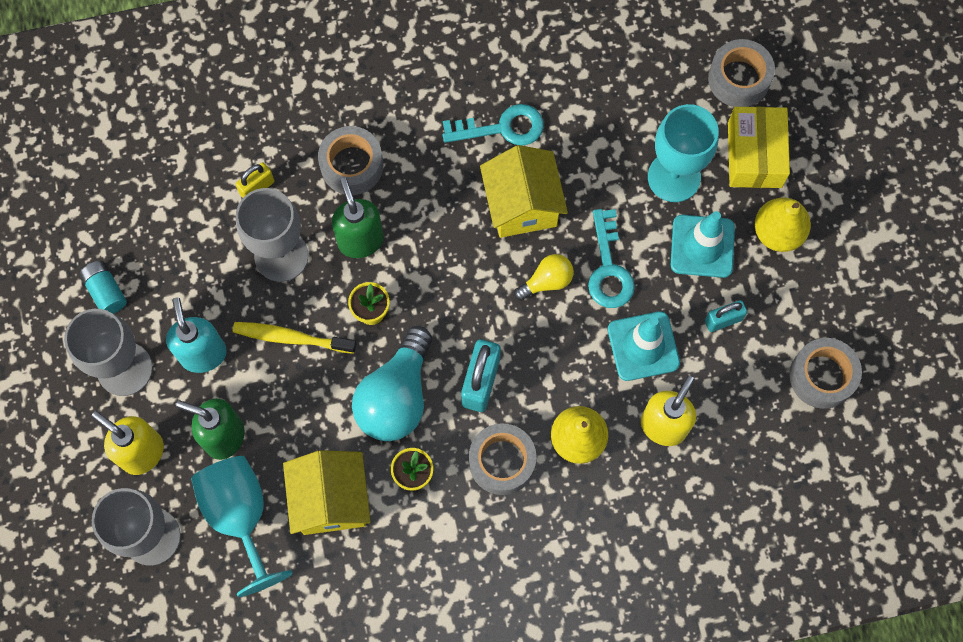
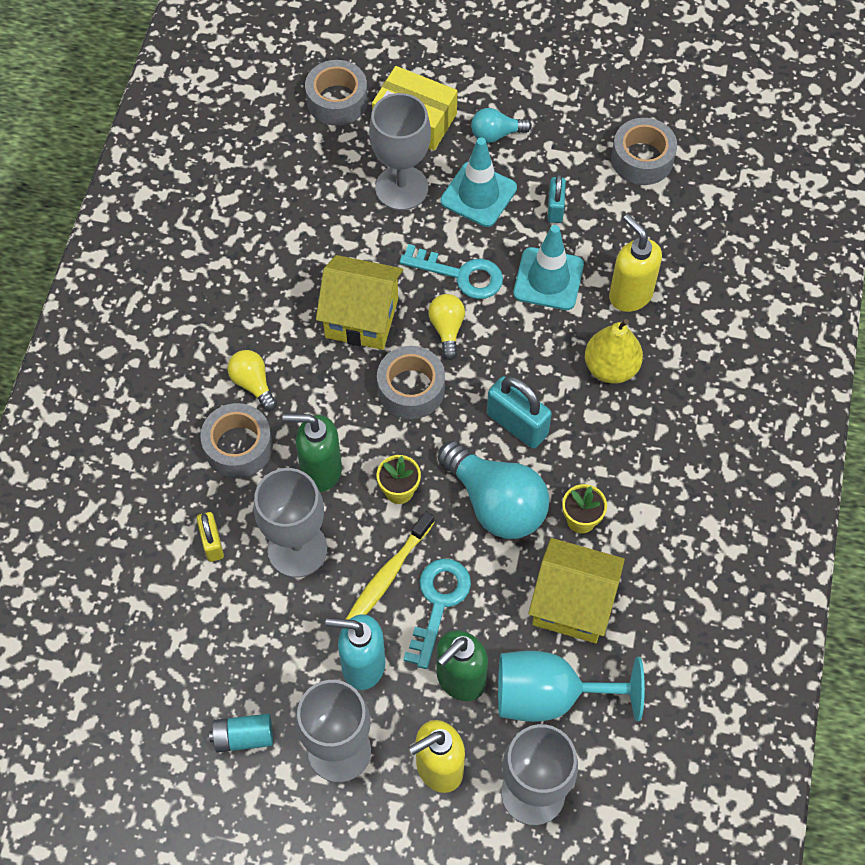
camera: 65 degrees left, 10 degrees down
(415, 148) = (253, 384): none -> yellow light bulb
(502, 128) = (275, 302): turquoise key -> turquoise key (438, 603)
(502, 462) = (603, 438): grey tape -> grey tape (411, 389)
(674, 177) = (401, 188): turquoise goblet -> grey goblet
(777, 232) = (496, 134): yellow pear -> turquoise light bulb

